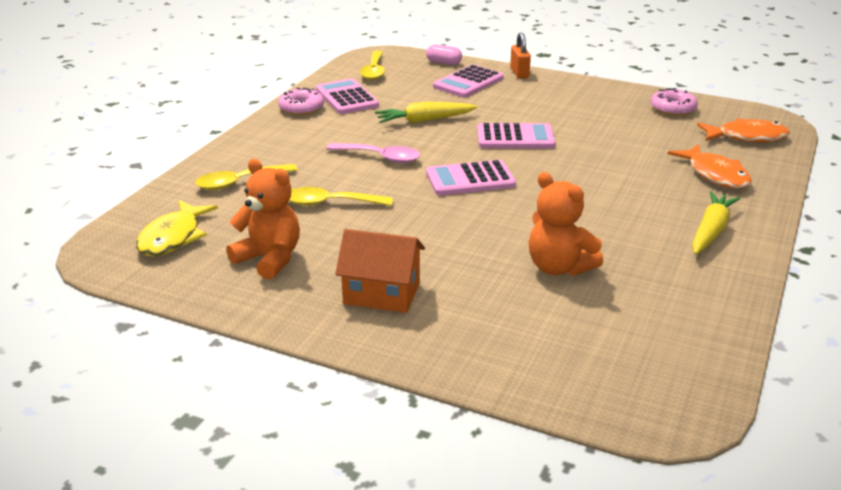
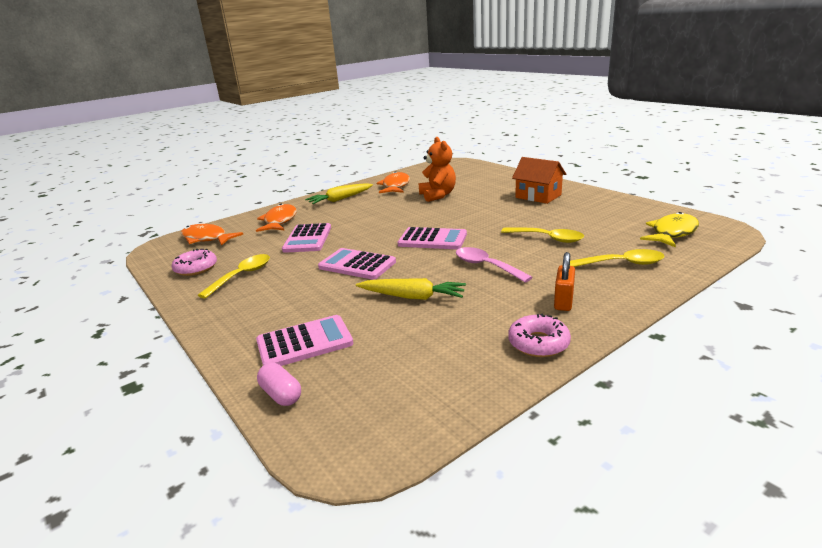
camera: 150 degrees left, 5 degrees down
(269, 259) = (600, 215): orange teddy bear -> none
(346, 98) = (471, 350): pink calculator -> pink calculator (308, 239)
(374, 71) = (395, 402): yellow spoon -> yellow spoon (242, 276)
(519, 73) = (228, 345): orange padlock -> orange padlock (563, 301)
(672, 284) = (395, 186): none -> orange fish

